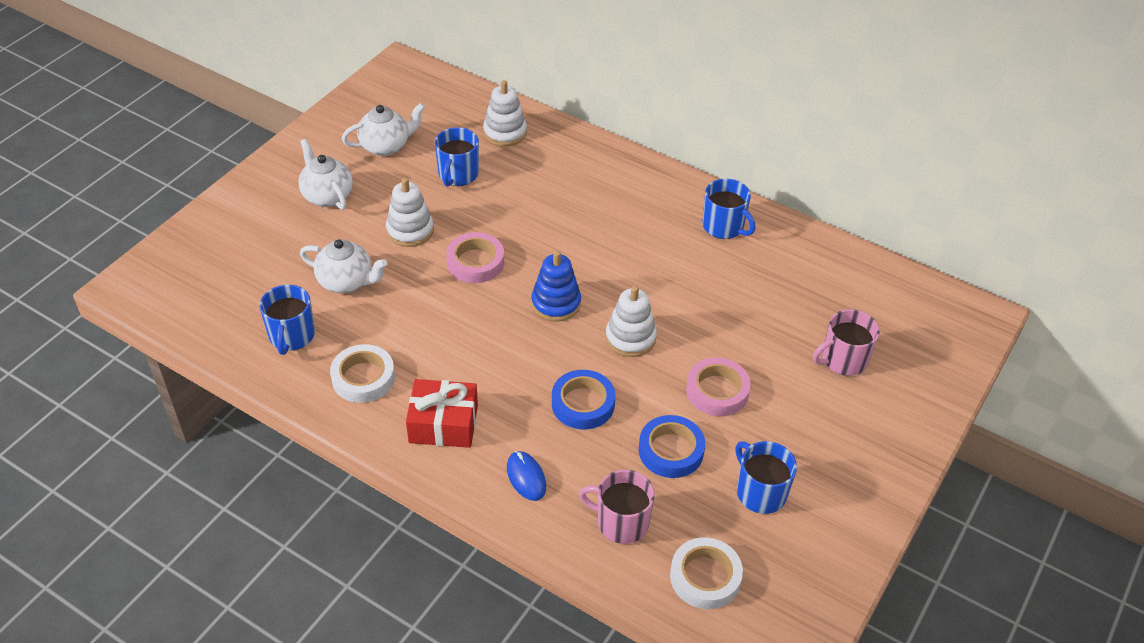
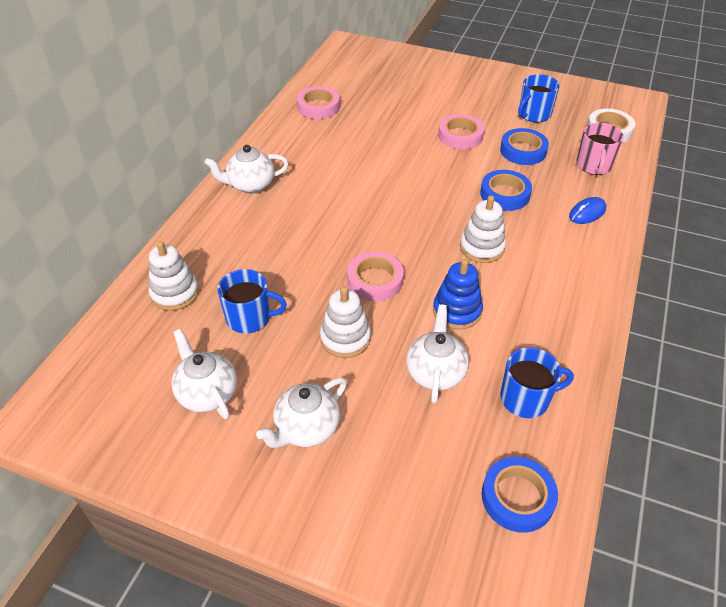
camera: 100 degrees left, 0 degrees up
(206, 303) = (517, 497): none -> blue tape
(363, 378) = (548, 328): white tape -> none
(443, 424) = (566, 265): red gift -> none
(556, 303) = (407, 222): blue stacking toy -> blue stacking toy (457, 311)
(630, 338) = (428, 179): white stacking toy -> white stacking toy (481, 248)
(651, 190) = (250, 185): none -> white teapot
(724, 226) = (289, 144): blue mug -> none
(805, 262) = (318, 107): none -> pink tape
(843, 360) = (407, 89): pink mug -> none

